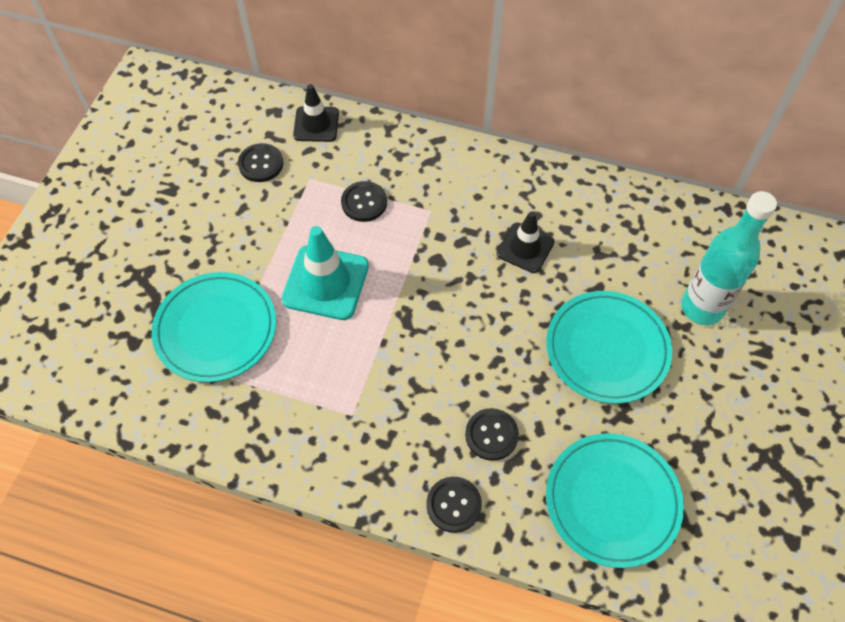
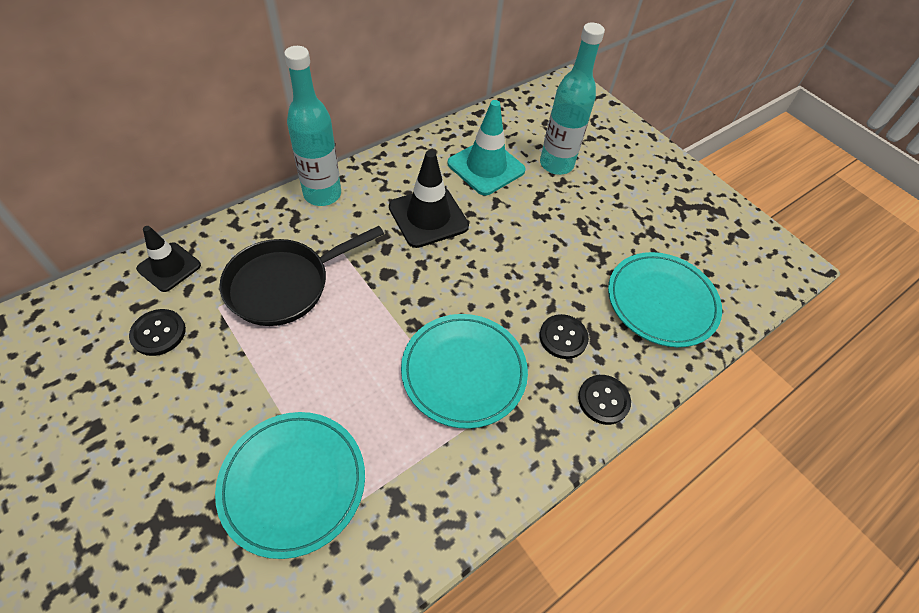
camera: 60 degrees left, 5 degrees down
(325, 282) = (332, 361): turquoise traffic cone -> turquoise traffic cone (486, 167)
(364, 202) = (284, 285): black button -> black pan
(473, 159) = (322, 194): none -> turquoise bottle
(525, 248) = (428, 217): black traffic cone -> black traffic cone, size x1.55
(607, 349) = (547, 228): turquoise plate -> turquoise plate (464, 372)

